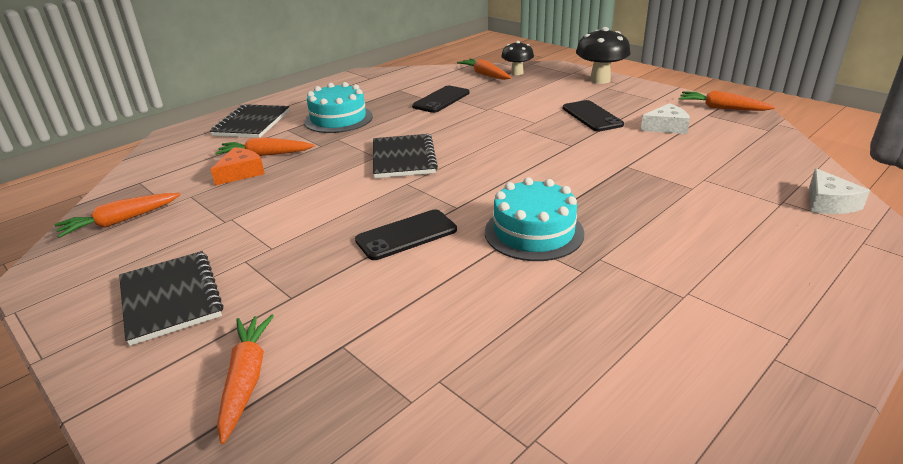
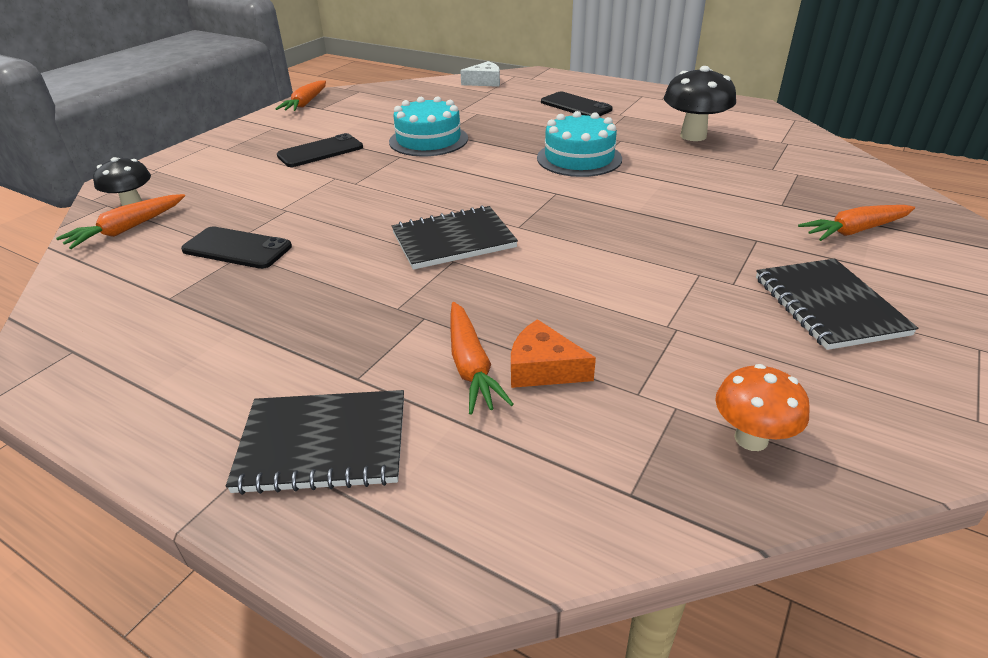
camera: 105 degrees left, 5 degrees up
(120, 221) = (751, 438): orange carrot -> orange mushroom
(171, 298) = (828, 306): black notebook -> black notebook turned 60 degrees counterclockwise
(338, 119) = (309, 330): turquoise cake -> turquoise cake (428, 140)
(406, 235) = (621, 207): black phone -> black phone (576, 106)
(600, 80) = (195, 153): black mushroom -> black mushroom (693, 136)
(666, 127) = (352, 122): white cheese -> none

